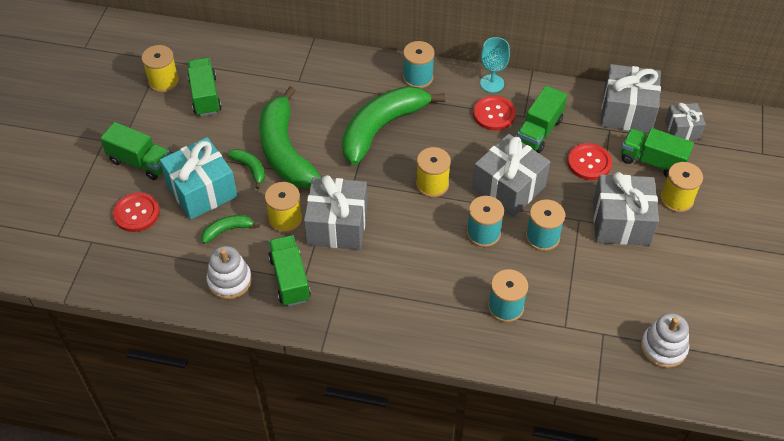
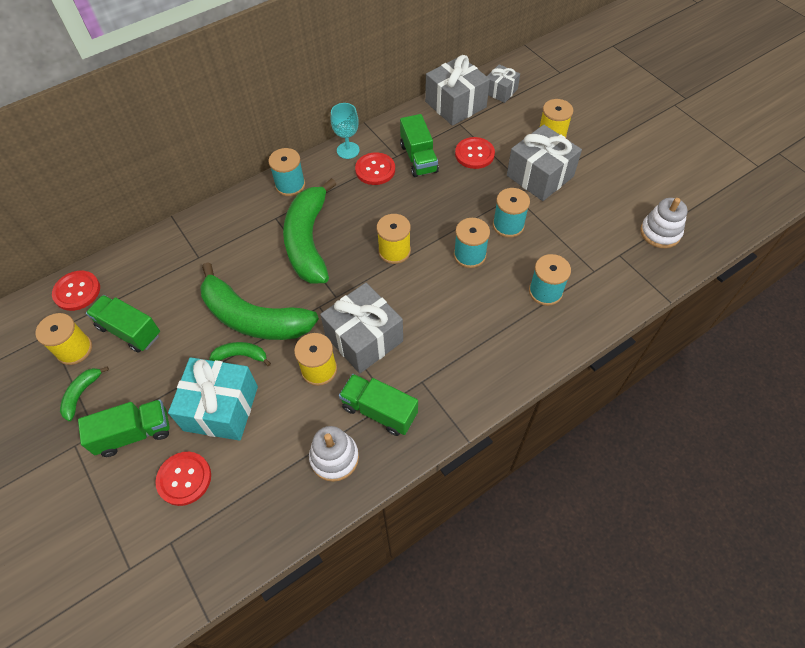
camera: 45 degrees left, 5 degrees up
(204, 45) = (77, 291): none -> red button
(227, 230) = (283, 420): green banana -> green banana (81, 394)
(508, 187) = (446, 211): grey gift -> none
(652, 161) = (509, 124): green truck -> none

